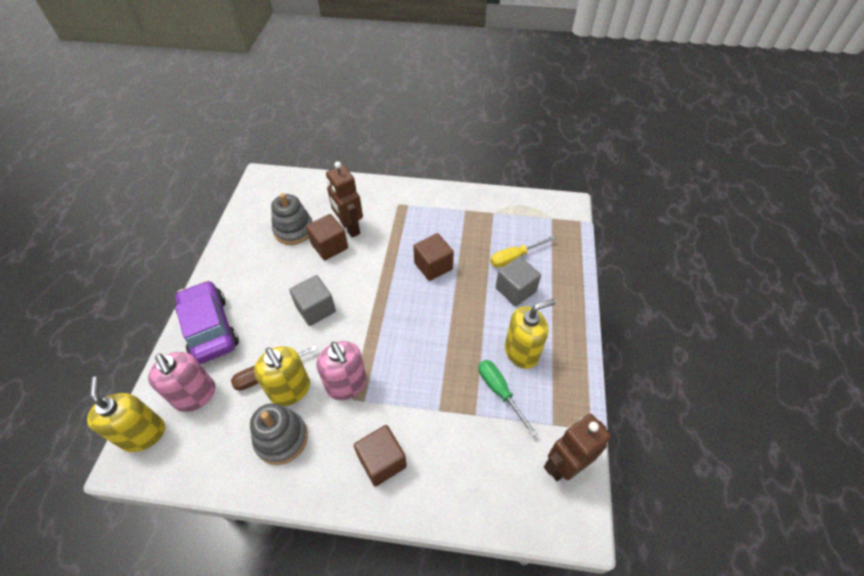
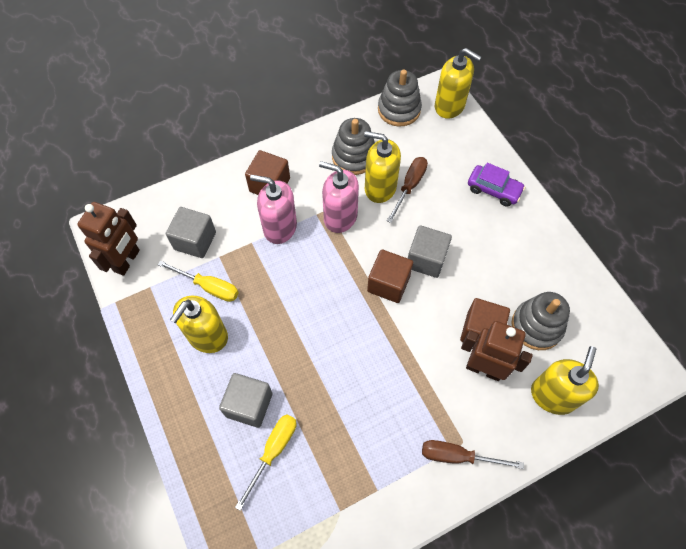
camera: 145 degrees right, 10 degrees up
(189, 465) = (399, 110): none -> grey stacking toy
(195, 395) = (444, 144): pink soap dispenser -> pink soap dispenser (280, 227)
(210, 328) = (493, 190): purple car -> purple car, size x0.60
(327, 196) = (552, 395): none -> yellow soap dispenser
(407, 200) = (457, 456): none -> brown screwdriver
(433, 266) = (355, 378): brown cube -> brown cube (388, 283)
(489, 445) = (195, 241): none -> grey cube
(499, 392) = (209, 287): green screwdriver -> yellow screwdriver

